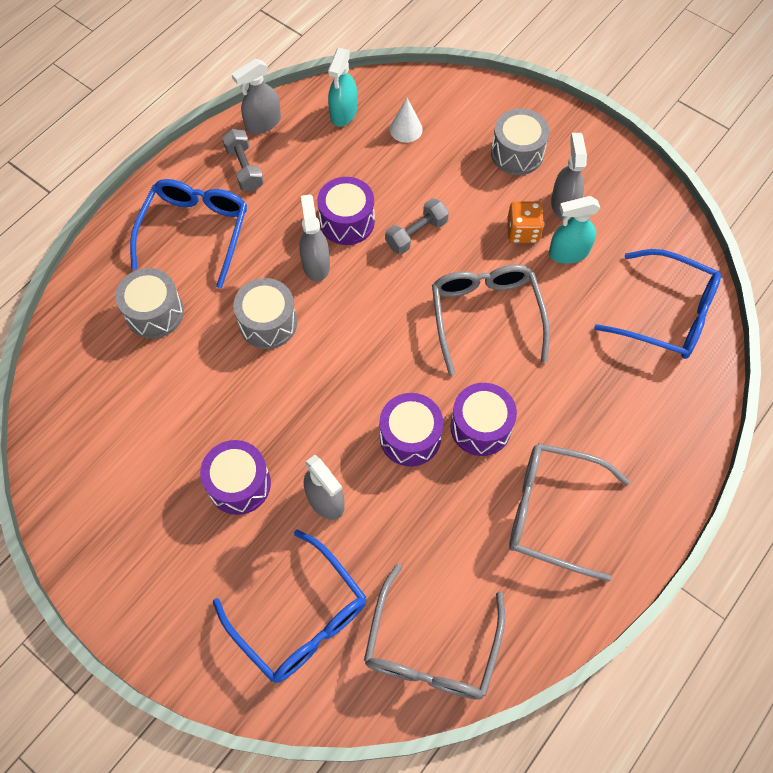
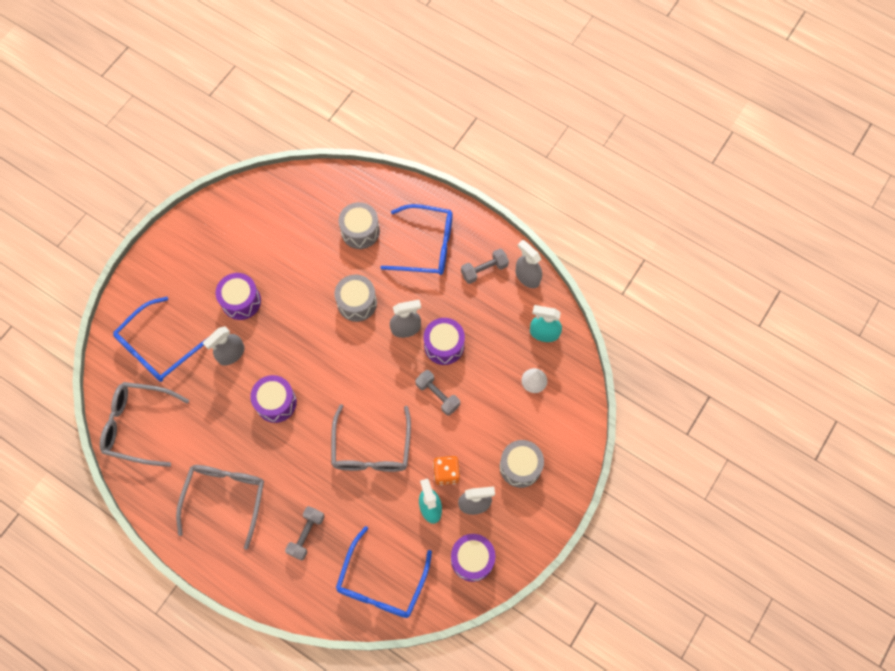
camera: 85 degrees right, 5 degrees up
(480, 427) = (285, 448): purple drum -> purple drum (472, 559)
(486, 316) = (371, 448): grey glasses -> grey glasses turned 105 degrees clockwise
(605, 403) = (306, 534): none -> grey dumbbell

